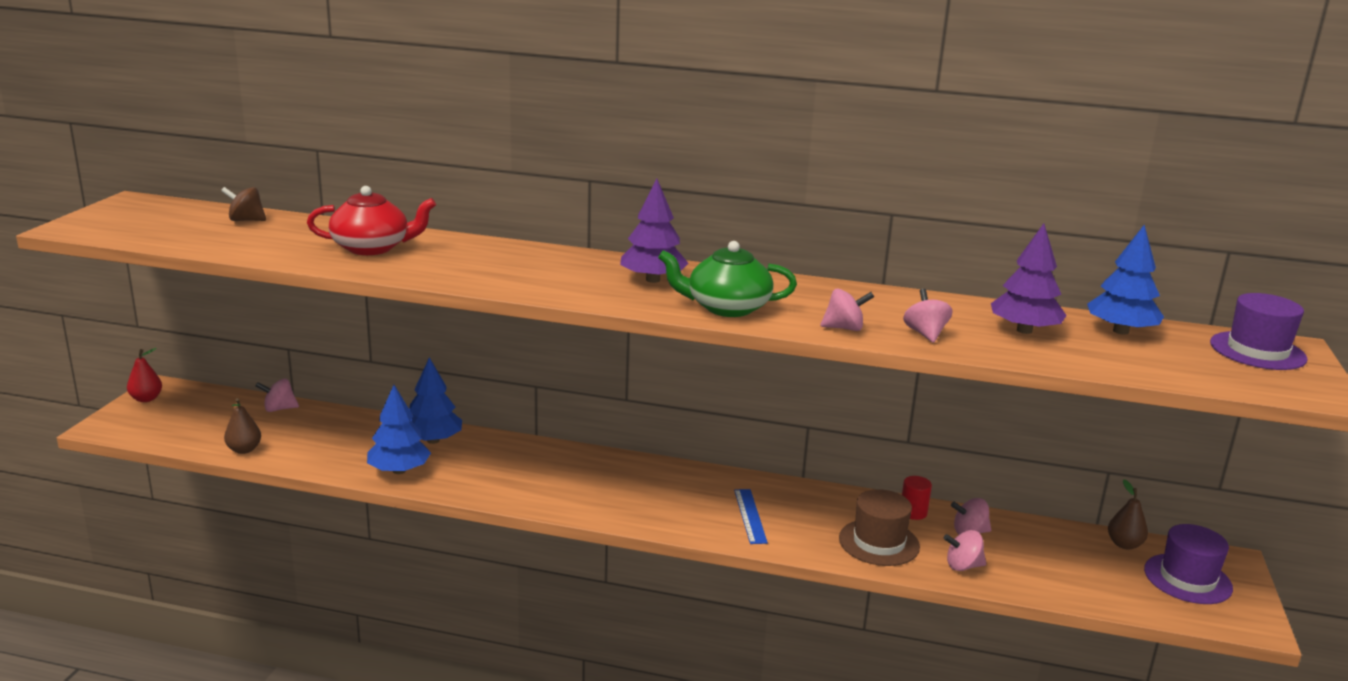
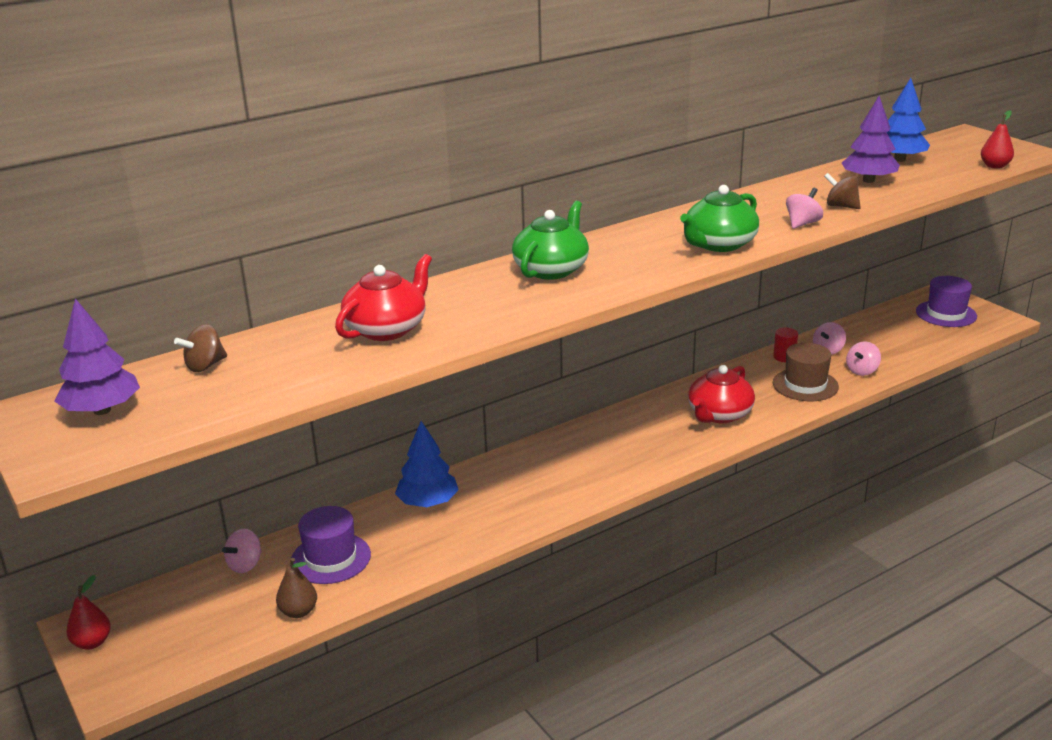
camera: 45 degrees left, 5 degrees up
(399, 470) = (456, 538): blue tree -> none
(562, 265) = (551, 269): none -> green teapot
(653, 280) = (630, 249): purple tree -> purple tree (102, 410)
(750, 516) = (719, 414): blue ruler -> red teapot
(925, 334) = (841, 206): pink spinning top -> brown spinning top
(1124, 544) = (894, 313): brown pear -> none
(1219, 381) = (995, 166): none -> red pear
(1257, 351) = (965, 142): purple hat -> purple hat (330, 558)

